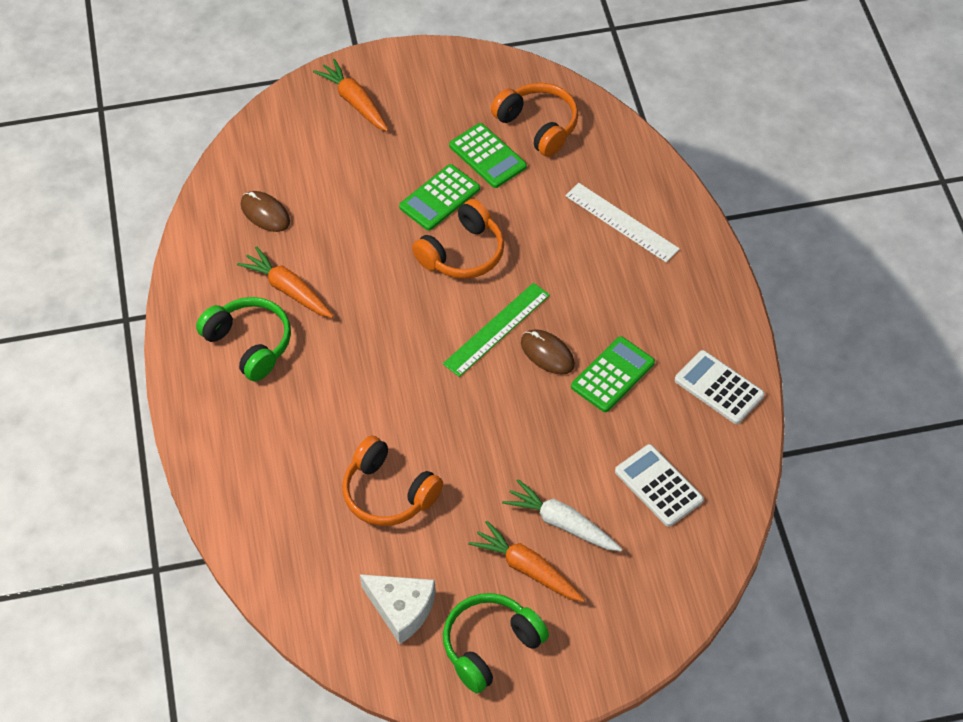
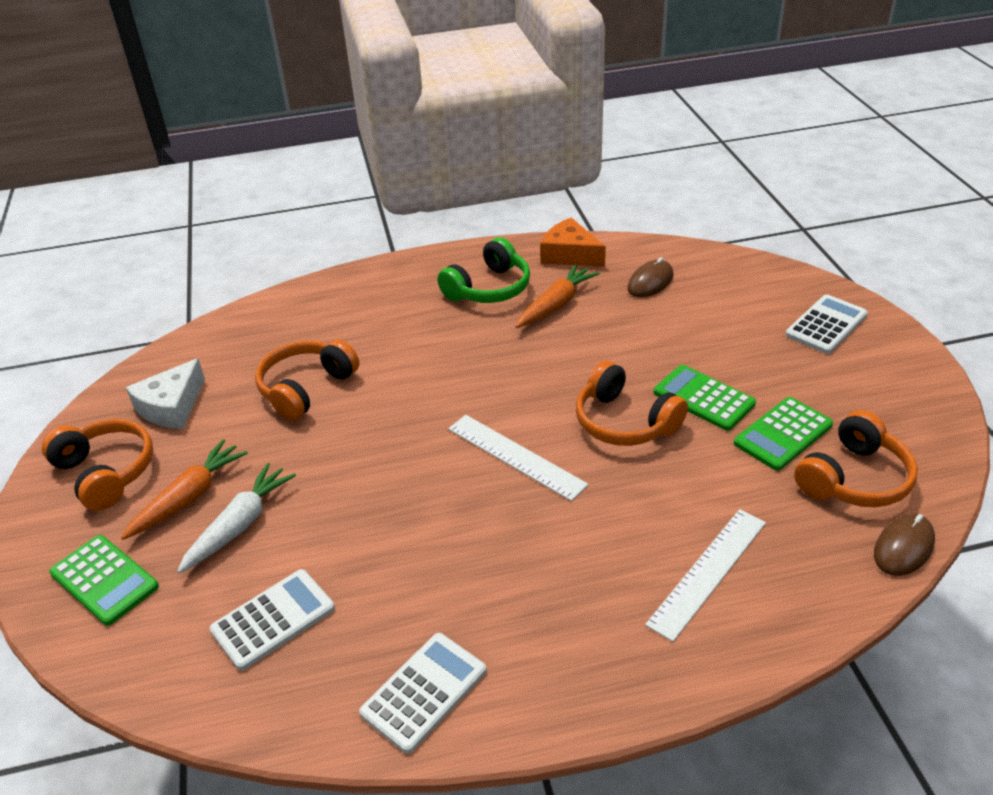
camera: 90 degrees right, 15 degrees down
(202, 273) = (569, 254): none -> orange cheese
(354, 102) = (826, 325): orange carrot -> white calculator
(490, 646) = (106, 472): green headphones -> orange headphones
(496, 329) = (516, 456): green ruler -> white ruler
(547, 354) = (481, 502): brown mouse -> brown mouse (903, 547)
(613, 375) = (448, 568): green calculator -> green calculator (104, 580)

